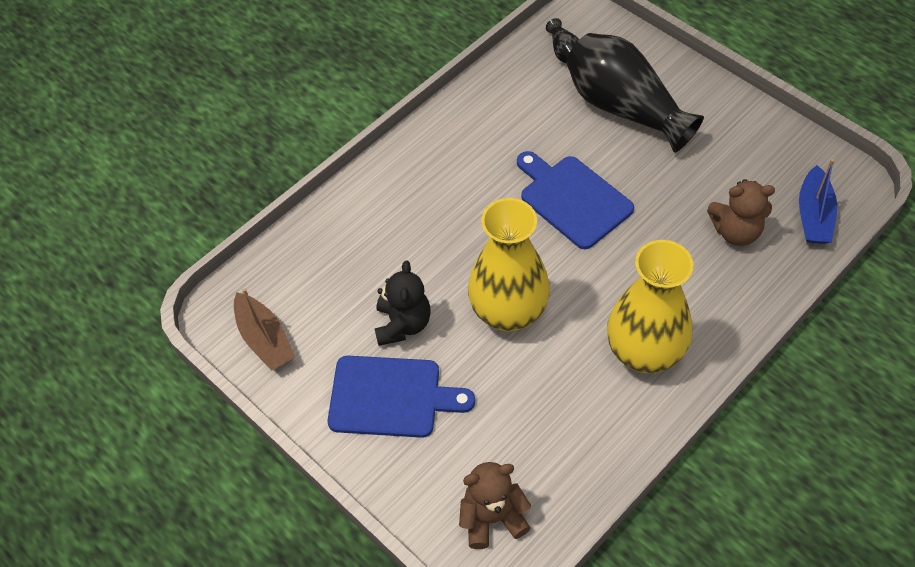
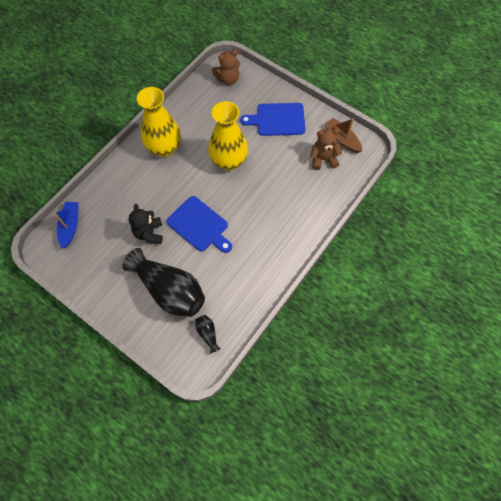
camera: 170 degrees right, 10 degrees up
(403, 324) = (278, 151): black teddy bear -> black teddy bear (149, 233)
(736, 231) = (113, 213): brown teddy bear -> brown teddy bear (323, 159)

